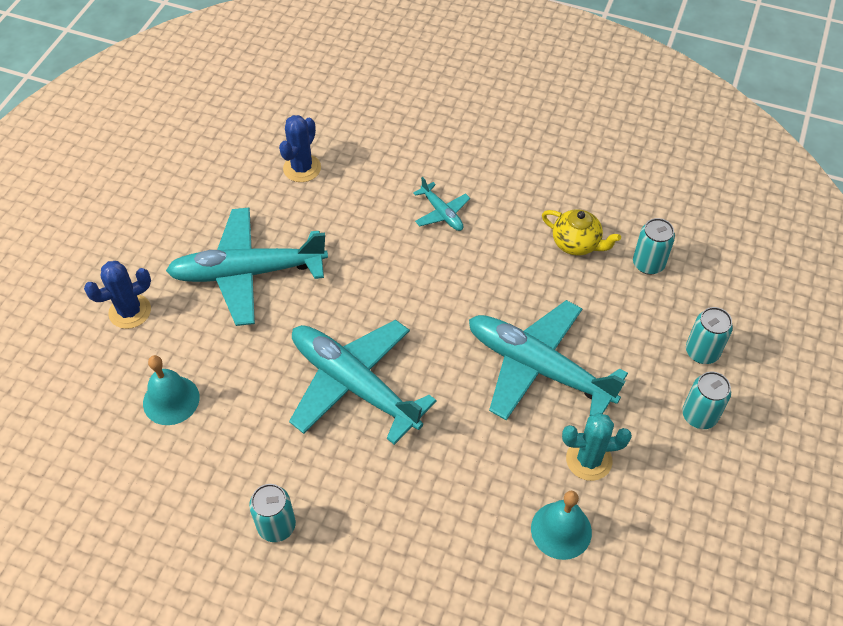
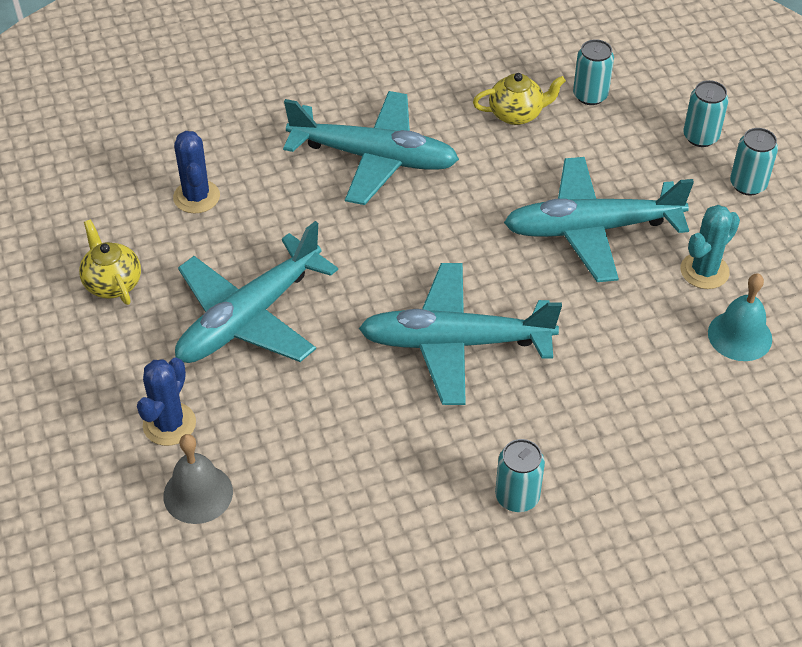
camera: 40 degrees left, 5 degrees down
(98, 369) = (198, 493): none -> grey bell
(171, 400) = (302, 468): turquoise bell -> none
(195, 194) = (112, 283): none -> yellow teapot
(442, 213) = (373, 157): turquoise plane -> turquoise plane, size x2.21

